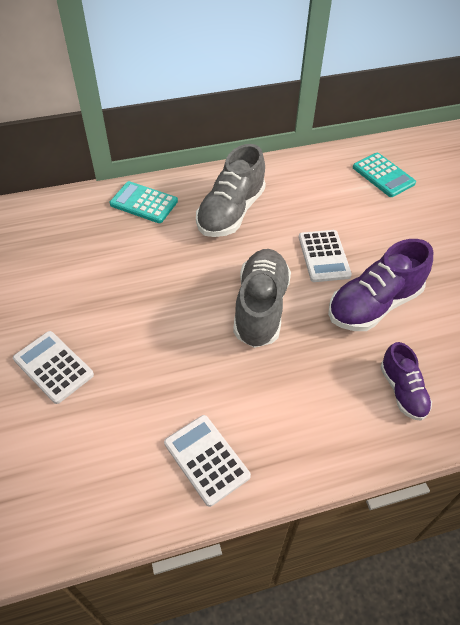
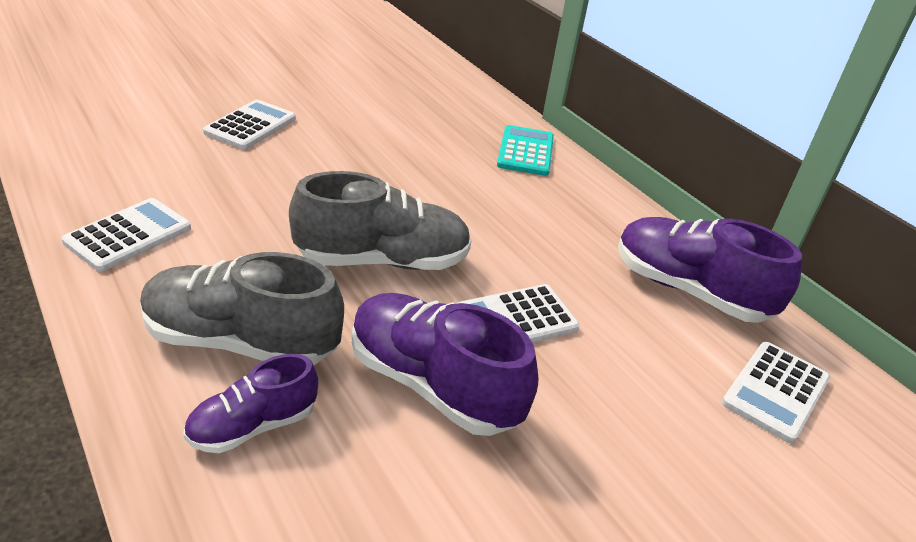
camera: 70 degrees right, 15 degrees down
(231, 212) = (554, 220): grey shoe -> grey shoe (241, 342)
(306, 177) = (689, 290): none -> purple shoe
(383, 175) = (775, 391): turquoise calculator -> white calculator

